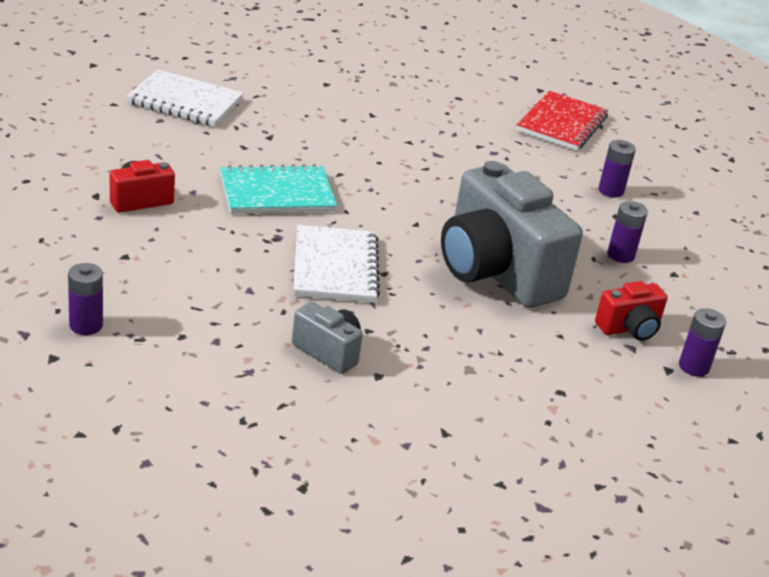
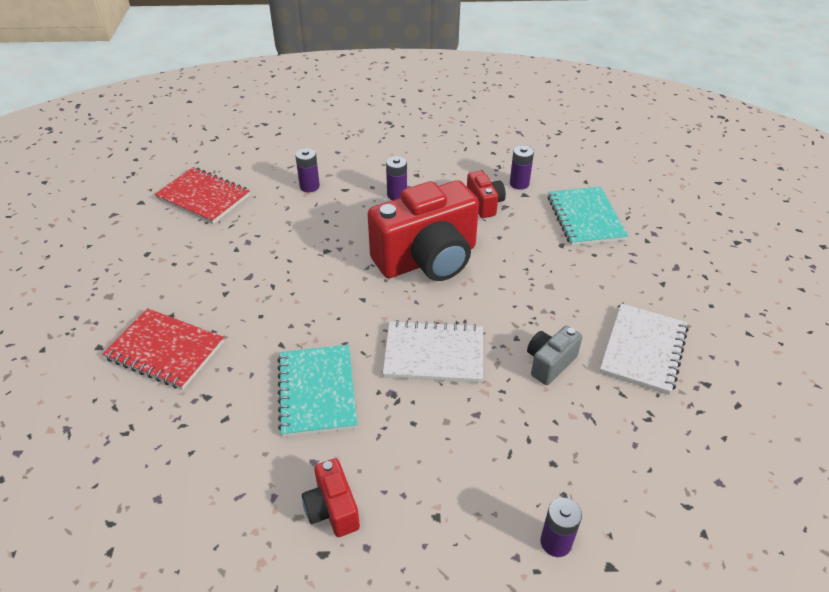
camera: 80 degrees left, 10 degrees up
(185, 102) = (117, 474): white notebook -> white notebook (643, 350)
(324, 114) = (165, 351): none -> red notebook
(496, 272) = (427, 259): grey camera -> red camera
(632, 425) = (585, 218): none -> turquoise notebook

